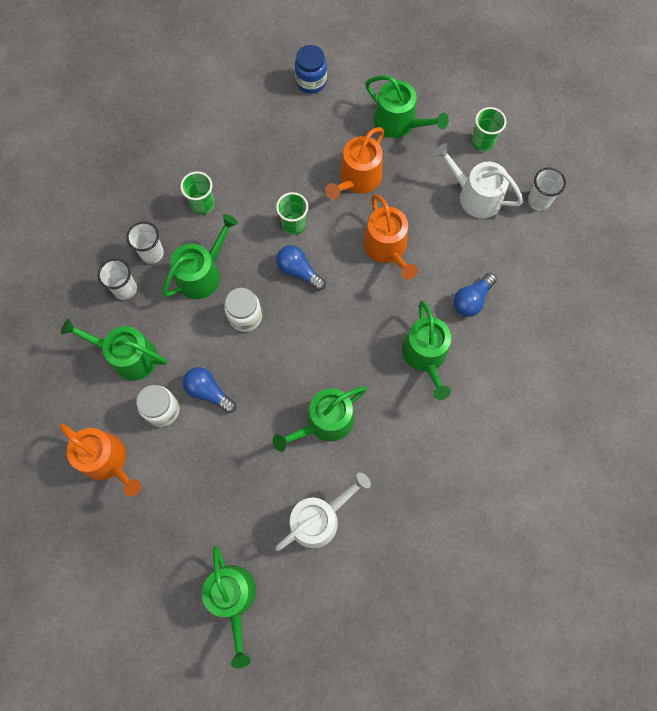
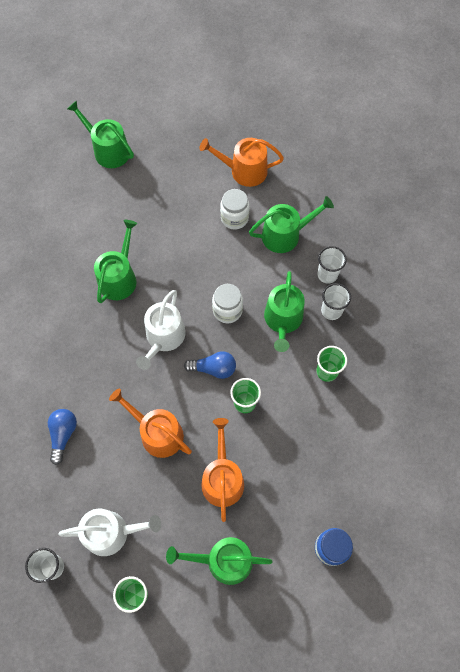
camera: 145 degrees right, 5 degrees down
(208, 392) = (213, 247): blue light bulb -> none
(319, 518) = (84, 220): white watering can -> white watering can (163, 338)
(425, 356) = (74, 367): green watering can -> none

